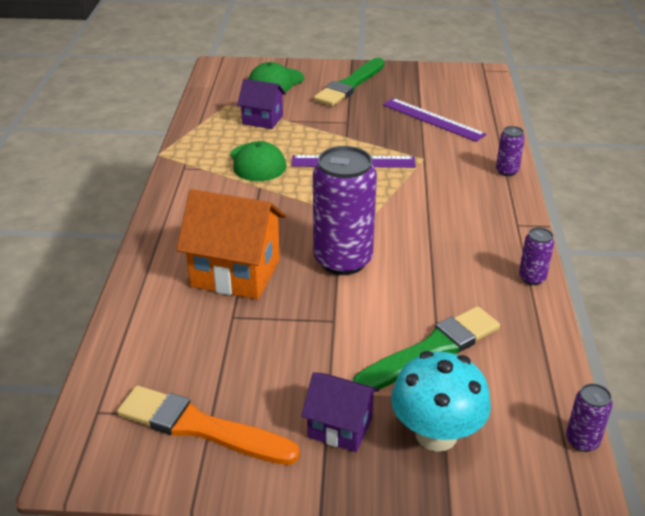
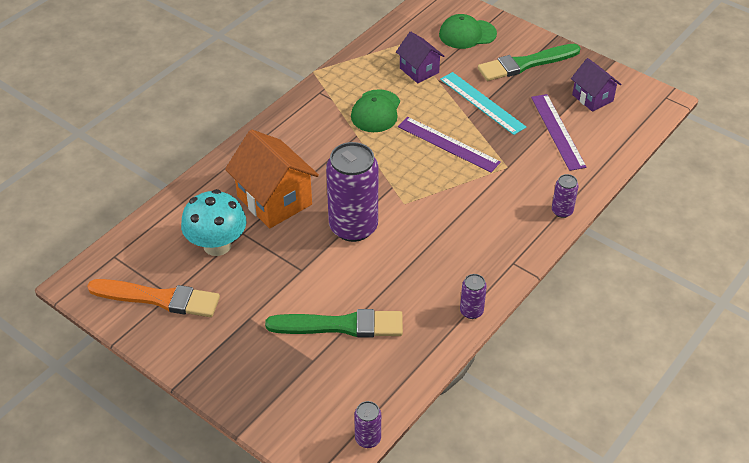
camera: 35 degrees right, 10 degrees up
(201, 427) = (159, 298): orange brush -> orange brush turned 135 degrees clockwise
(340, 427) = (234, 343): purple house -> purple house (592, 98)
(346, 122) = (482, 103): none -> turquoise ruler
(436, 434) = (284, 381): turquoise mushroom -> turquoise mushroom (217, 245)

